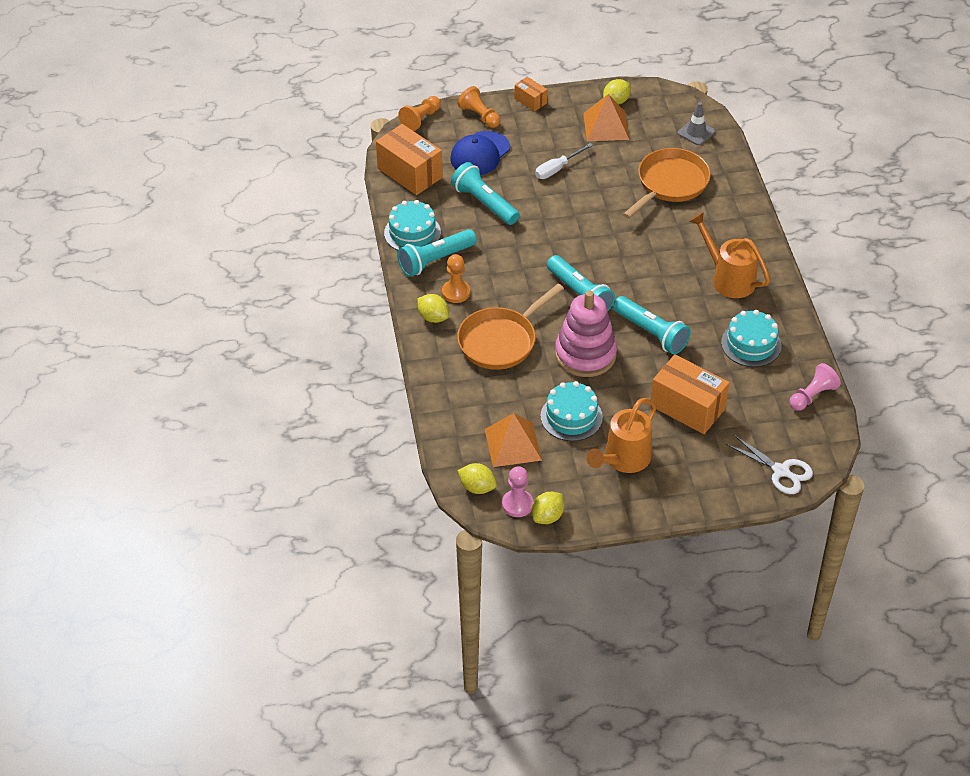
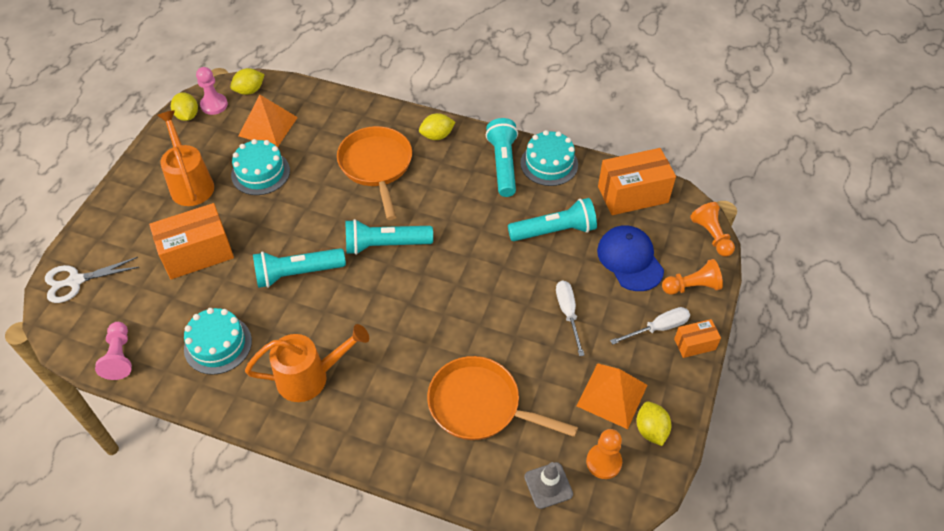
camera: 120 degrees right, 5 degrees up
(456, 292) = (454, 162): orange pawn -> orange pawn (603, 462)
(531, 121) = (658, 328): none -> white screwdriver
(585, 354) = (314, 214): pink stacking toy -> none
(670, 184) = (480, 405): orange pan -> orange pan turned 135 degrees clockwise

